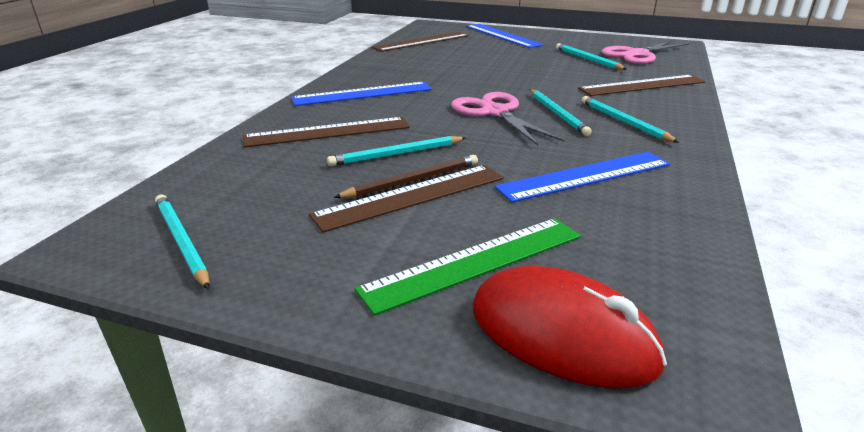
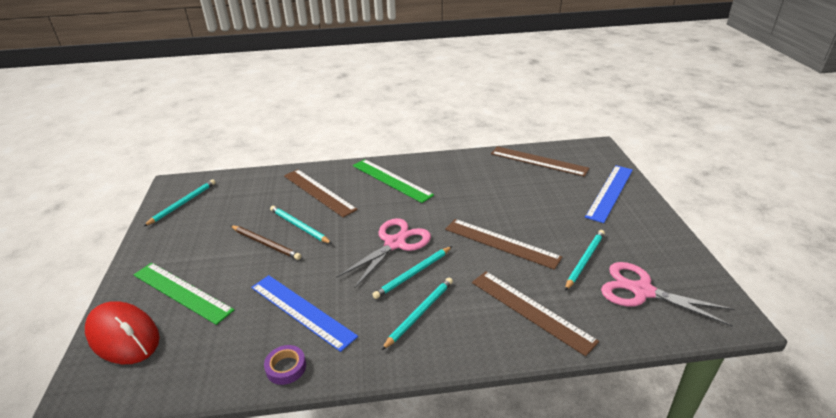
camera: 65 degrees right, 5 degrees up
(363, 94) = (391, 180): blue ruler -> green ruler
(411, 196) = (246, 250): brown ruler -> brown ruler (501, 243)
(561, 335) = (123, 336): red mouse -> red mouse turned 60 degrees counterclockwise
(687, 198) = (286, 367): none -> purple tape

